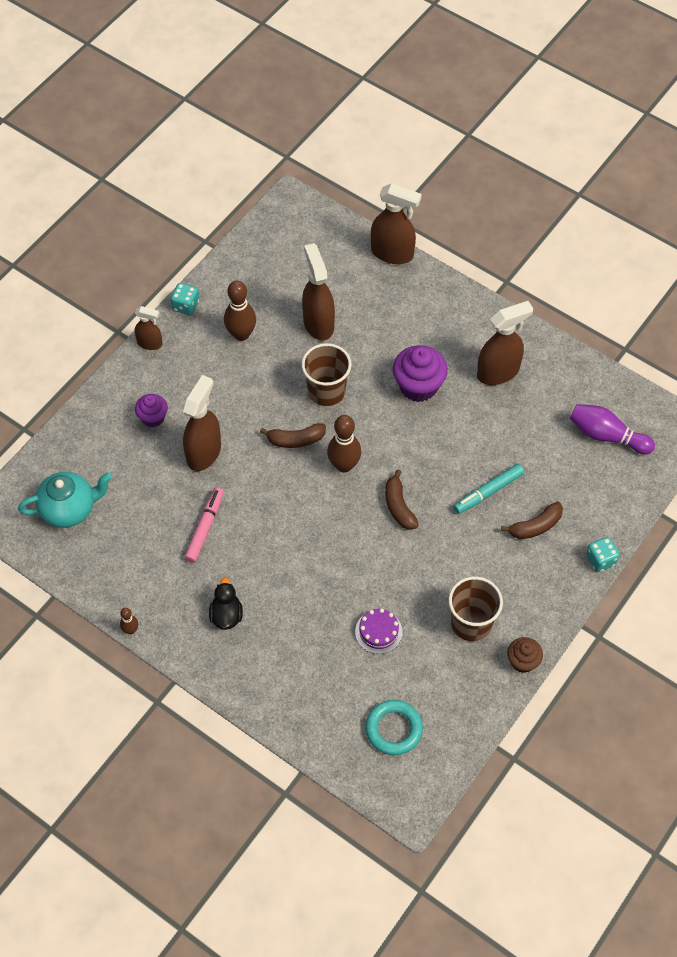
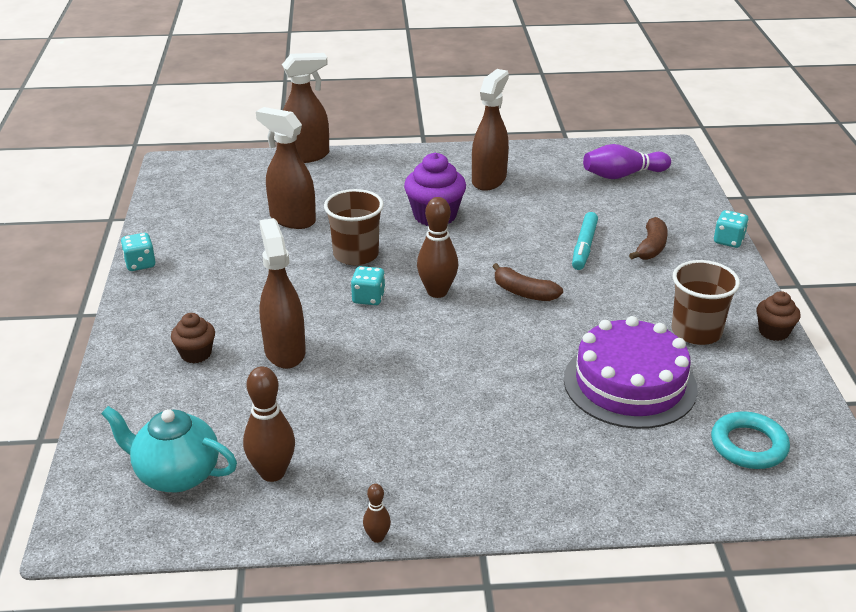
camera: 40 degrees left, 25 degrees down
(69, 509) = (176, 475): turquoise teapot -> turquoise teapot turned 105 degrees counterclockwise
(150, 343) = (129, 304): brown spray bottle -> none
(153, 418) = (196, 354): purple cupcake -> brown cupcake
(204, 528) = (356, 405): pink marker -> none
(226, 615) = (468, 459): black duck -> none
(241, 334) = (223, 257): brown bowling pin -> brown bowling pin (272, 473)
(295, 440) = (368, 298): brown banana -> turquoise dice
(378, 632) = (630, 384): purple cake -> purple cake, size x2.17

